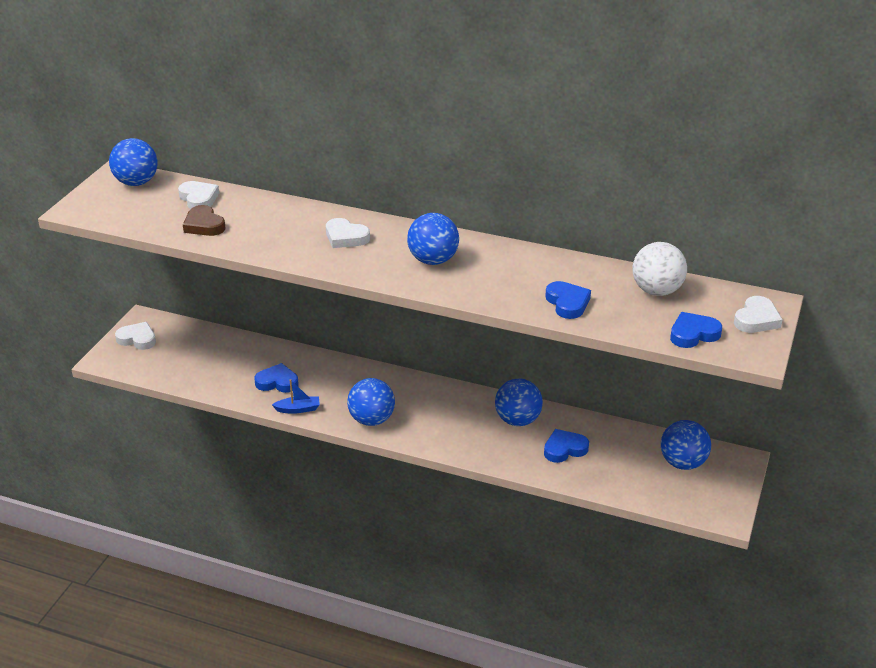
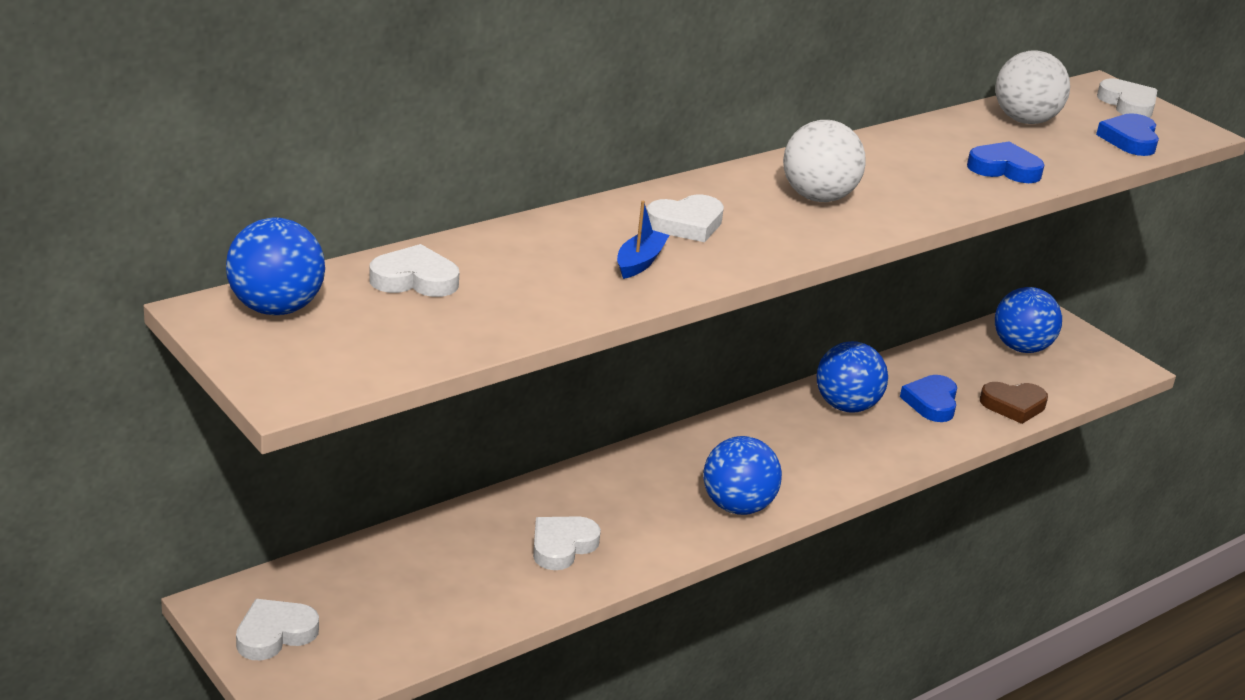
camera: 60 degrees left, 5 degrees down
(204, 225) = (508, 303): brown heart -> brown heart (1013, 405)
(277, 382) = (562, 546): blue heart -> white heart
(298, 409) = (648, 555): blue boat -> blue boat (640, 262)
(433, 260) = (818, 197): blue ball -> white ball

